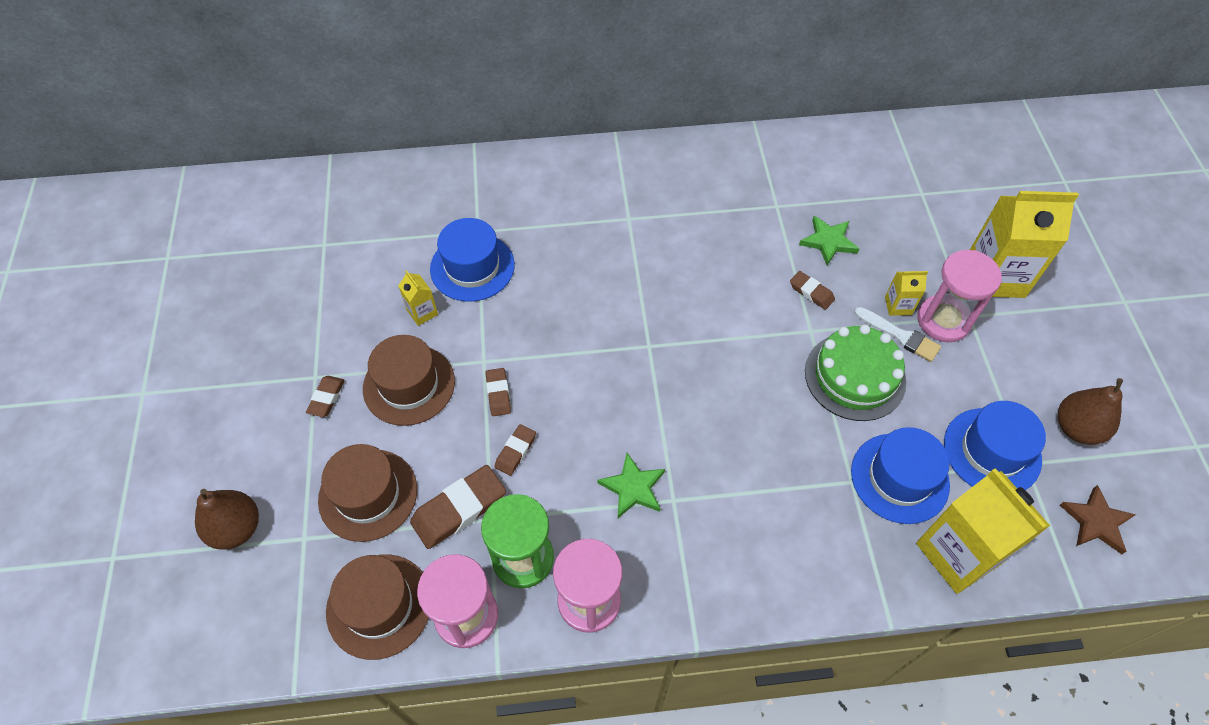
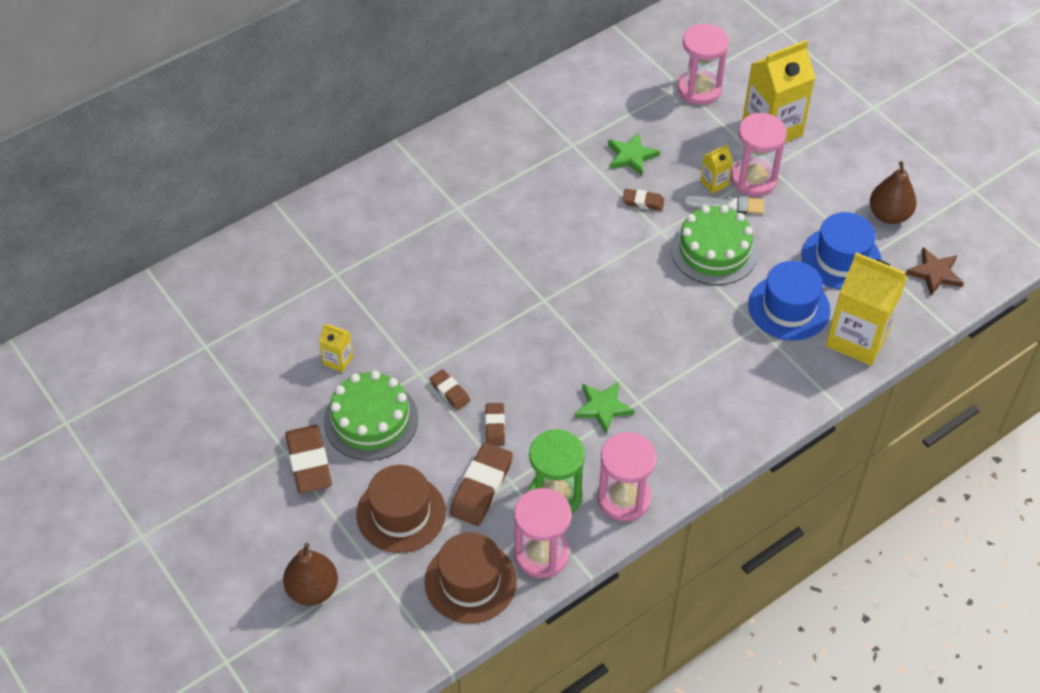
camera: 30 degrees left, 5 degrees down
(326, 398) = (309, 462): brown eraser -> brown eraser, size x1.80
(409, 385) = (371, 420): brown hat -> green cake
(472, 267) = (353, 305): blue hat -> none
(940, 205) = (699, 89): none -> pink hourglass

